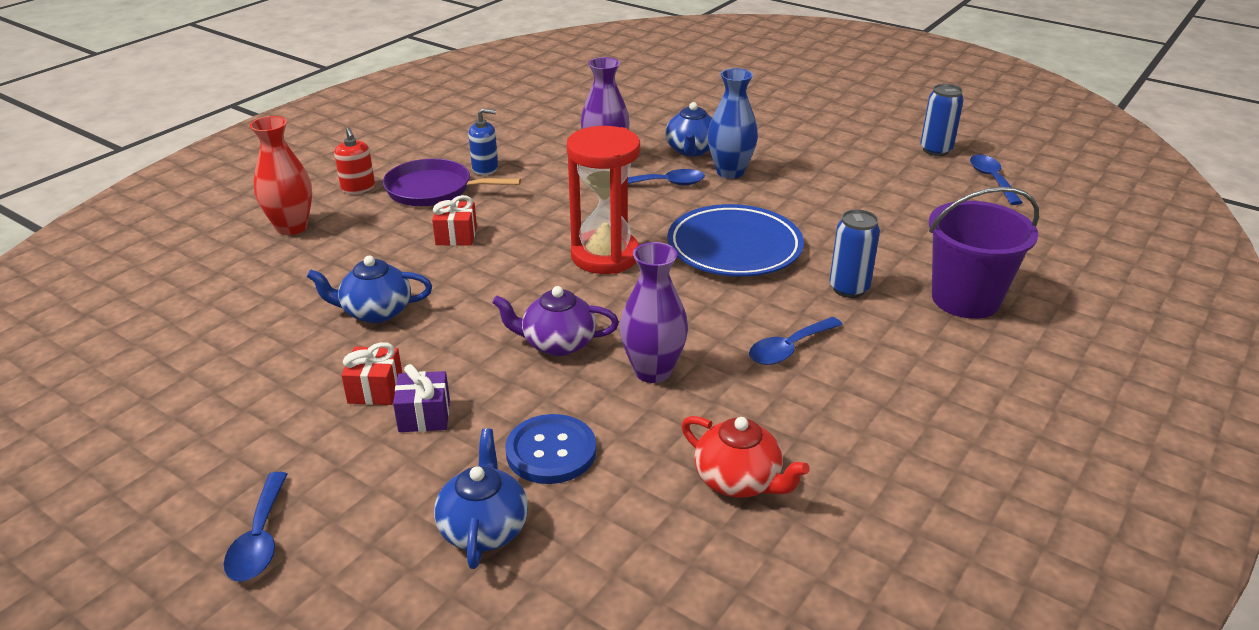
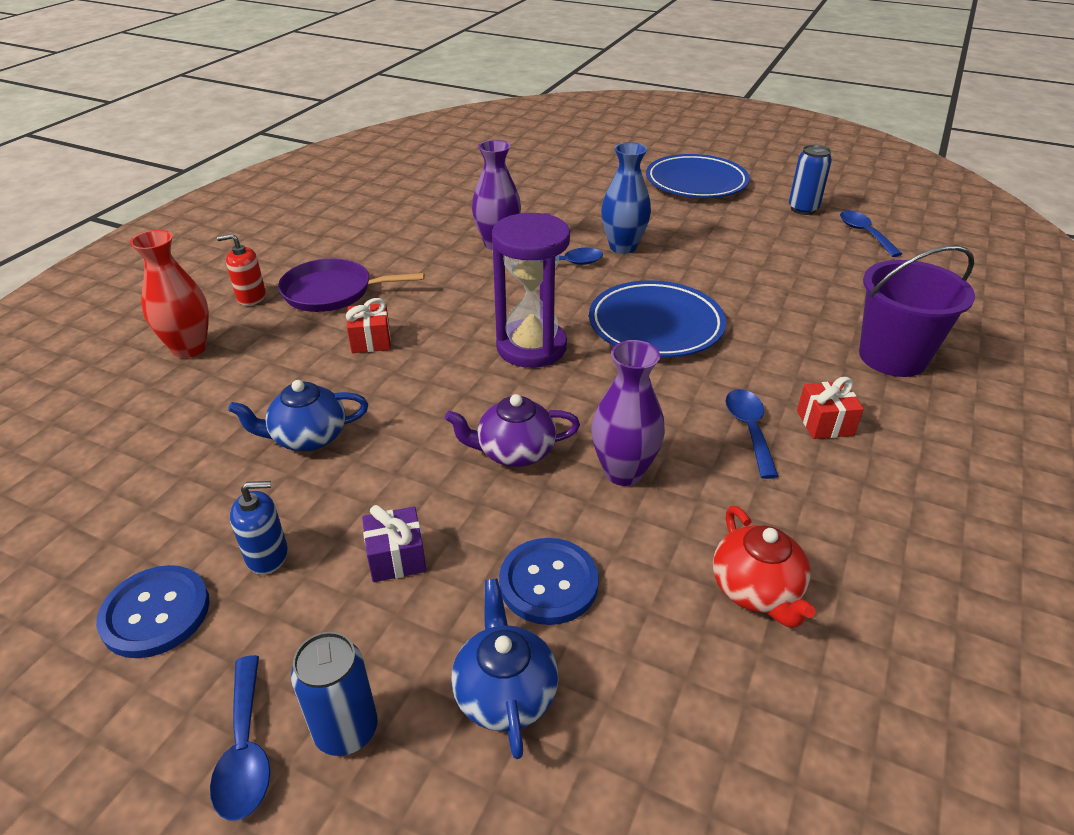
camera: 10 degrees left, 5 degrees up
(213, 433) = (155, 613): none -> blue button
(358, 188) = (251, 297): red soap dispenser -> red soap dispenser turned 120 degrees clockwise
(375, 389) = (332, 532): red gift -> red gift (825, 423)
(485, 168) = (379, 264): blue soap dispenser -> blue soap dispenser (267, 555)
(605, 256) = (531, 347): red hourglass -> purple hourglass
(691, 150) = (578, 228): blue teapot -> none
(739, 480) = (756, 590): red teapot -> red teapot turned 45 degrees clockwise
(789, 349) = (749, 430): blue spoon -> blue spoon turned 135 degrees clockwise
(832, 115) = (696, 182): none -> blue plate
(849, 289) = (781, 358): blue can -> blue can (346, 730)

